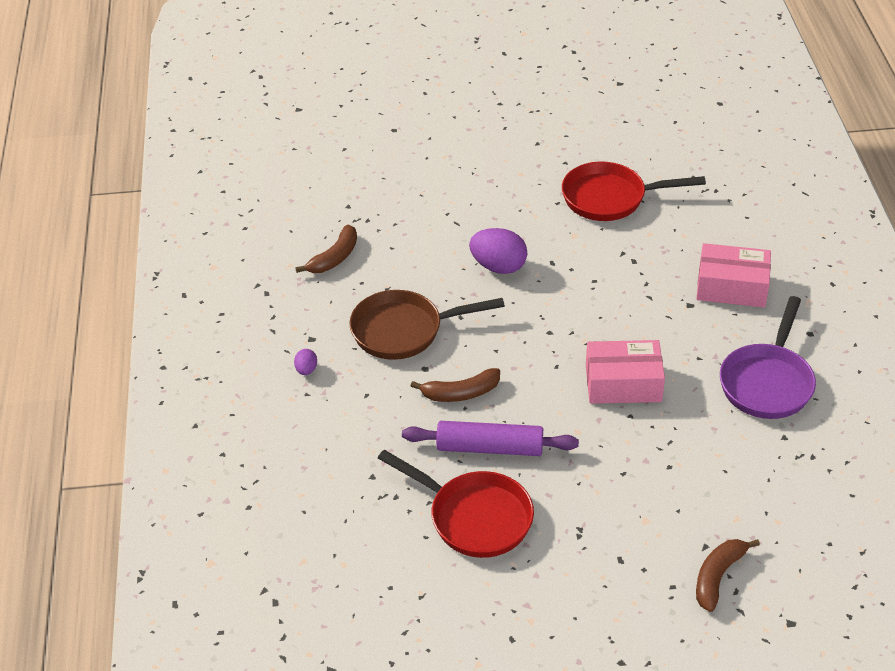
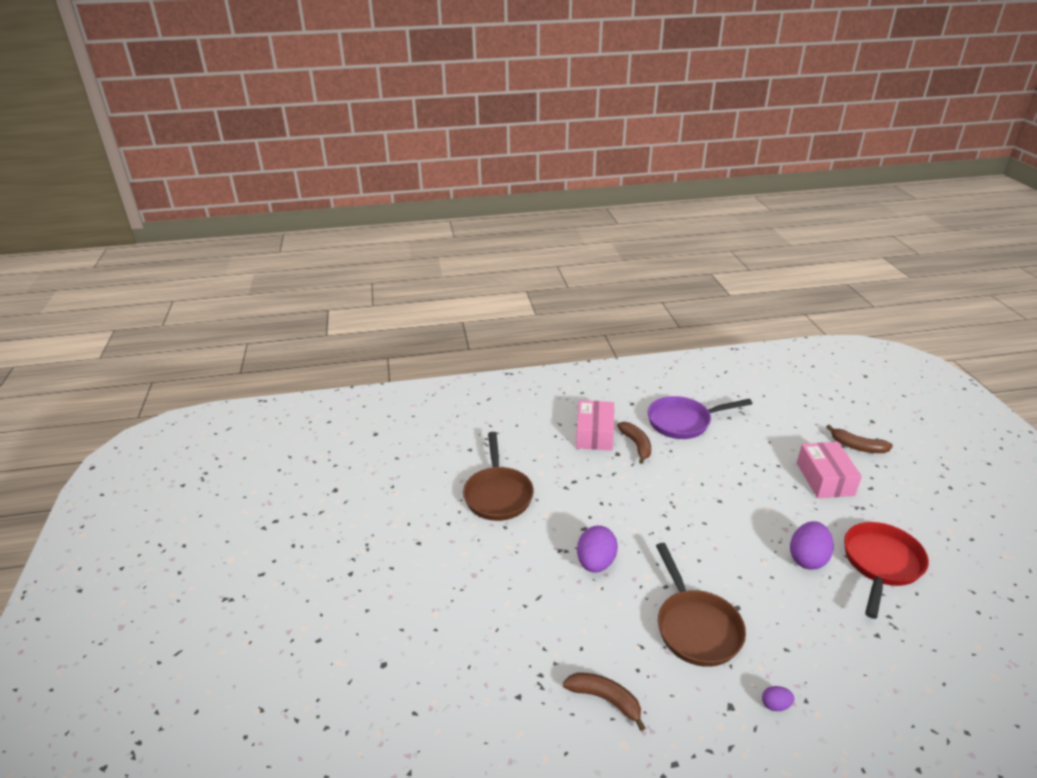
camera: 95 degrees left, 10 degrees down
(461, 393) = (757, 580): brown banana -> brown banana (636, 445)
(490, 448) = (807, 558): purple rolling pin -> purple egg
(610, 198) = (498, 494): red pan -> brown pan
(623, 383) = (710, 486): pink box -> pink box (825, 479)
(767, 382) = (683, 422): purple pan -> purple pan turned 150 degrees clockwise

